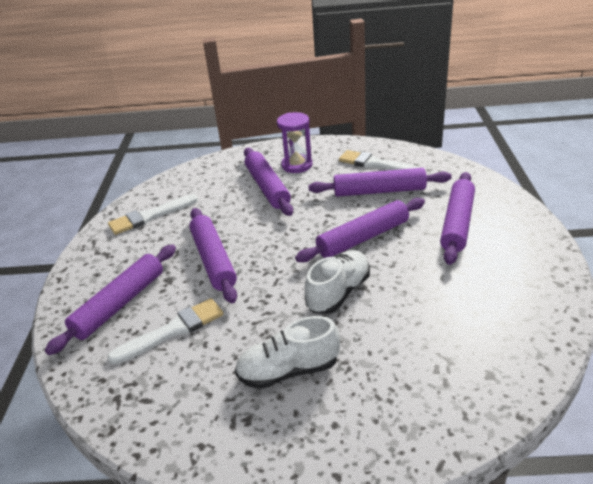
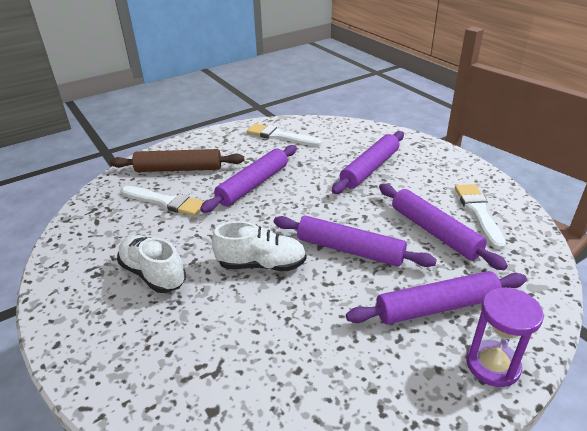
camera: 55 degrees right, 0 degrees up
(119, 304) = (179, 169): purple rolling pin -> brown rolling pin
(297, 165) = (420, 169): purple hourglass -> purple hourglass (492, 365)

